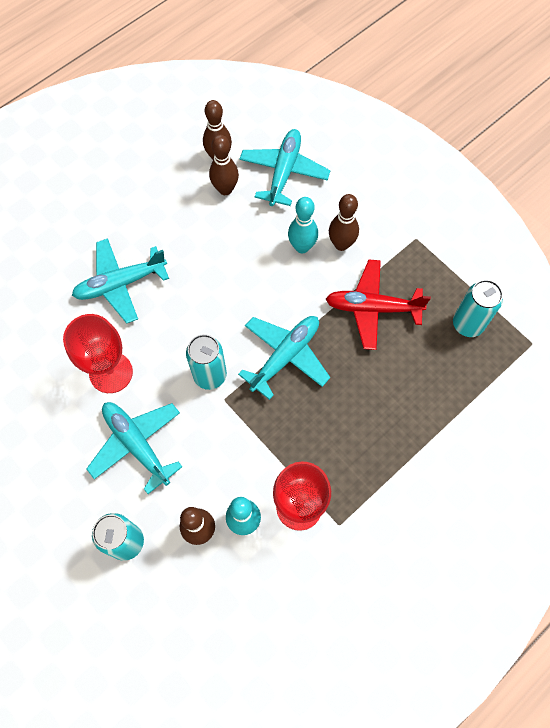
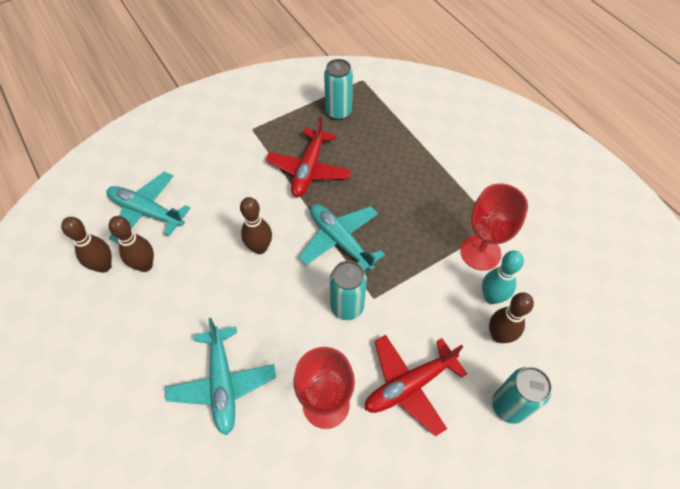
camera: 80 degrees left, 10 degrees down
(137, 444) = (409, 385): turquoise plane -> red plane
(302, 247) = (233, 210): turquoise bowling pin -> none
(341, 244) = (240, 180): brown bowling pin -> brown bowling pin (260, 248)

